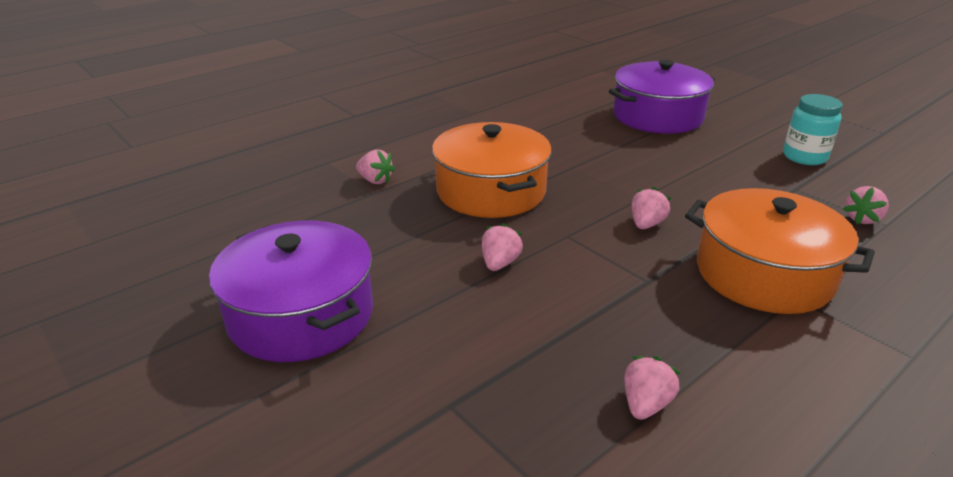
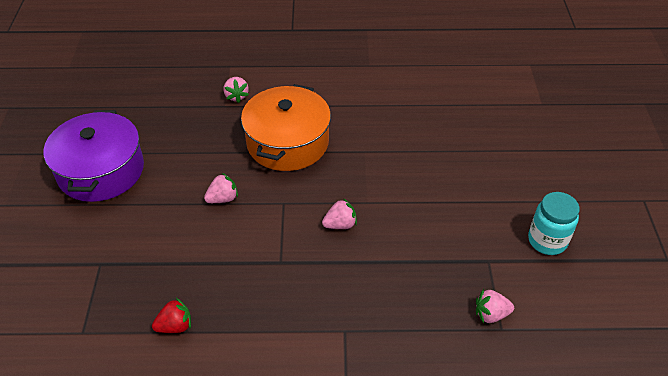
camera: 40 degrees right, 15 degrees up
(645, 404) = (175, 326): pink strawberry -> red strawberry
(657, 116) = (497, 138): purple pot -> none
(763, 274) = (352, 304): orange pot -> none

